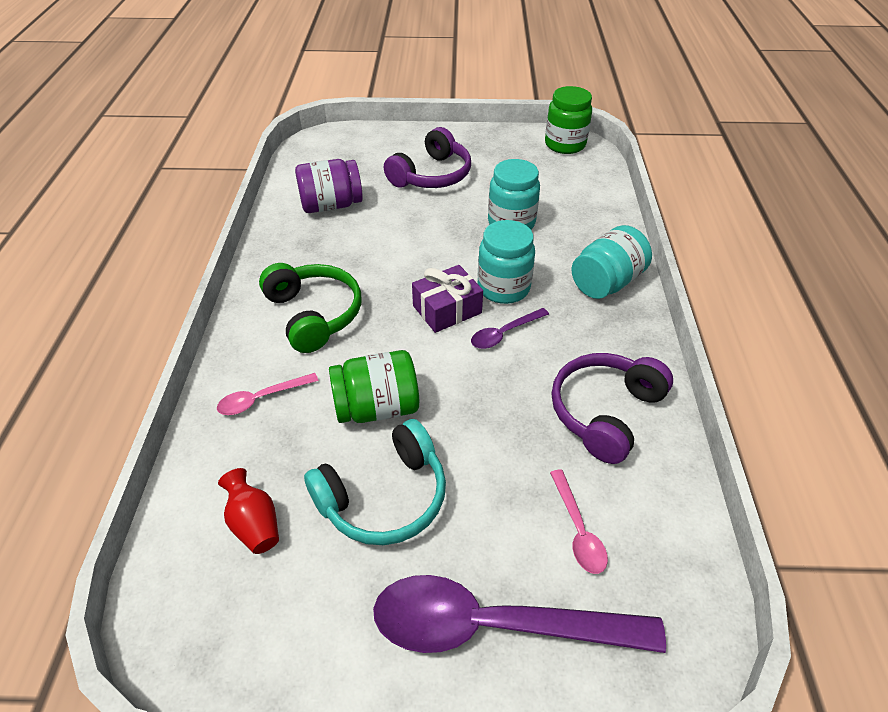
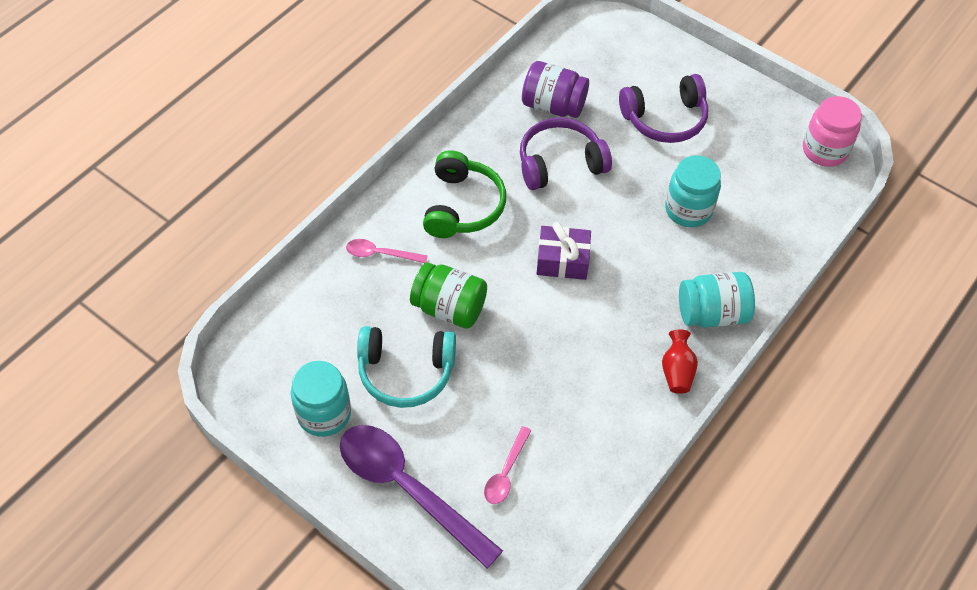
camera: 35 degrees right, 10 degrees up
(254, 524) = (319, 338): red vase -> red vase (677, 371)
(503, 288) = (623, 268): turquoise jar -> turquoise jar (324, 414)
(504, 333) = (587, 307): purple spoon -> none
(565, 144) = (824, 150): green jar -> pink jar
(604, 412) = (601, 412): purple headphones -> purple headphones (560, 163)

